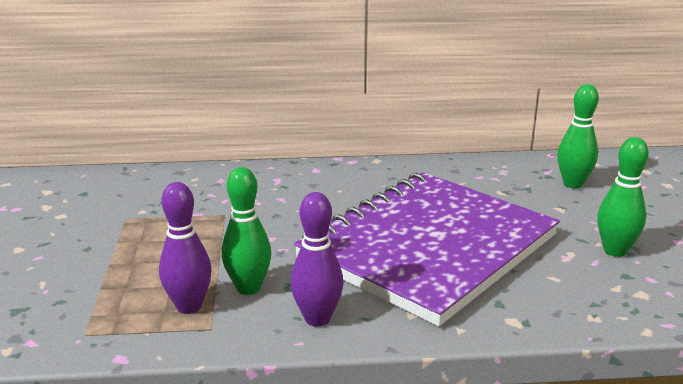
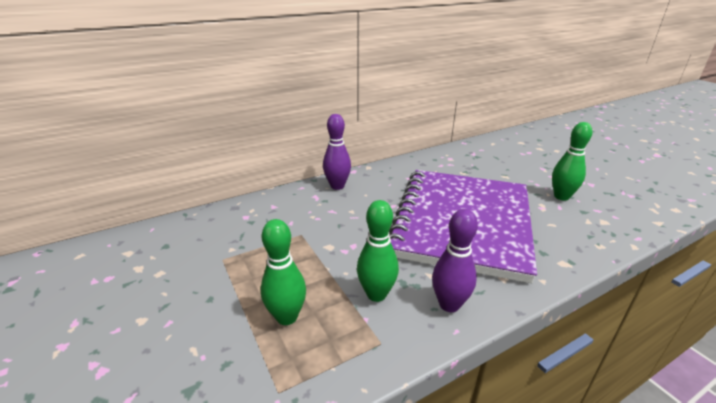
camera: 25 degrees left, 5 degrees up
(189, 306) = (346, 327): purple bowling pin -> purple bowling pin (337, 186)
(573, 184) = (495, 158): green bowling pin -> green bowling pin (287, 317)

